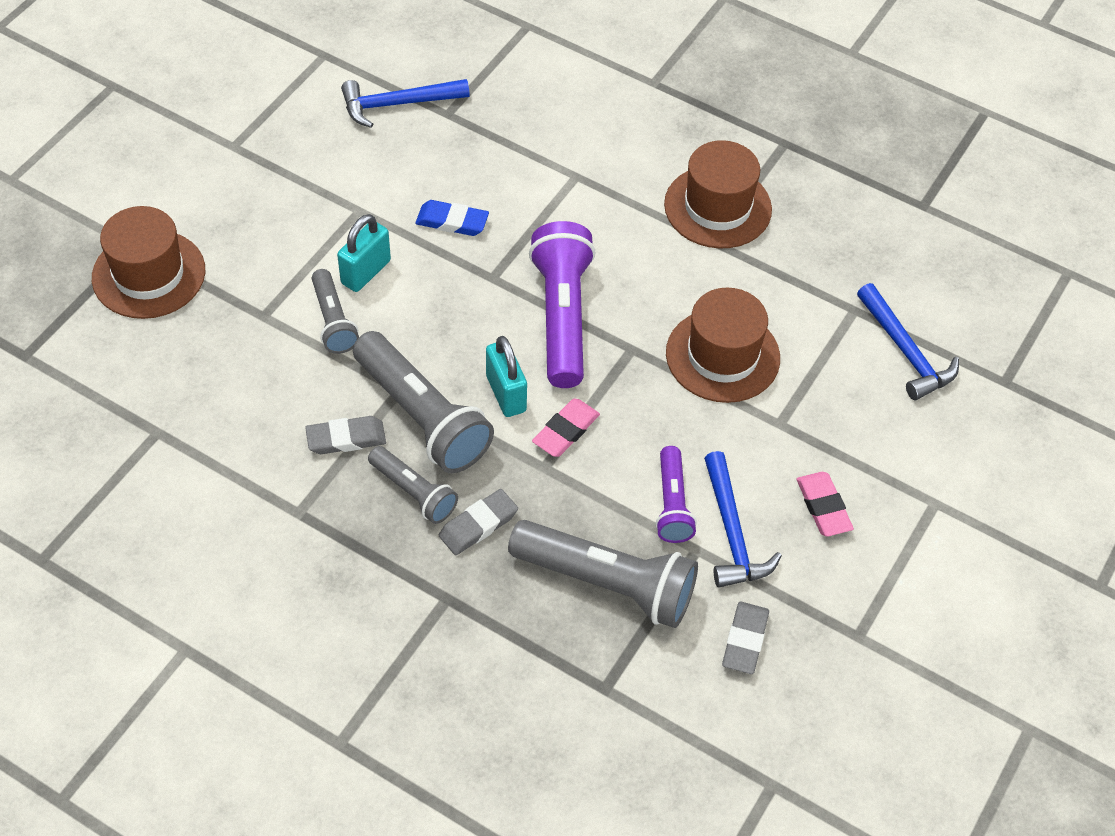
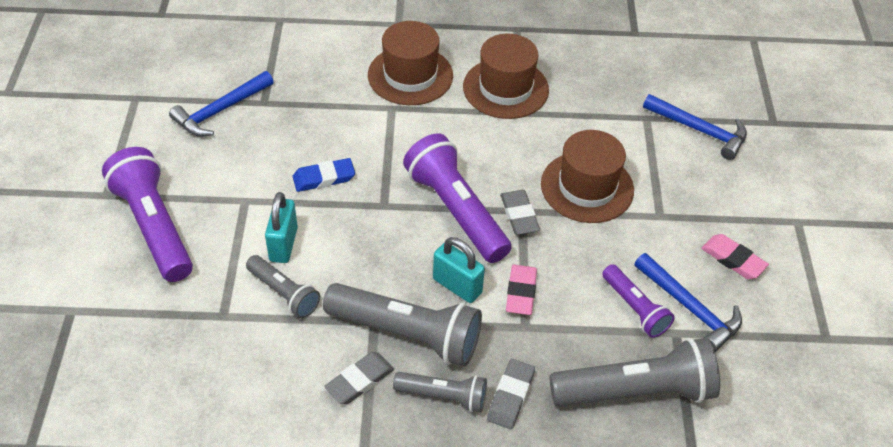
camera: 30 degrees left, 5 degrees down
(149, 274) = (100, 327): brown hat -> brown hat (410, 75)
(257, 198) = (154, 226): none -> purple flashlight
(745, 640) = (759, 382): grey eraser -> grey eraser (519, 215)

